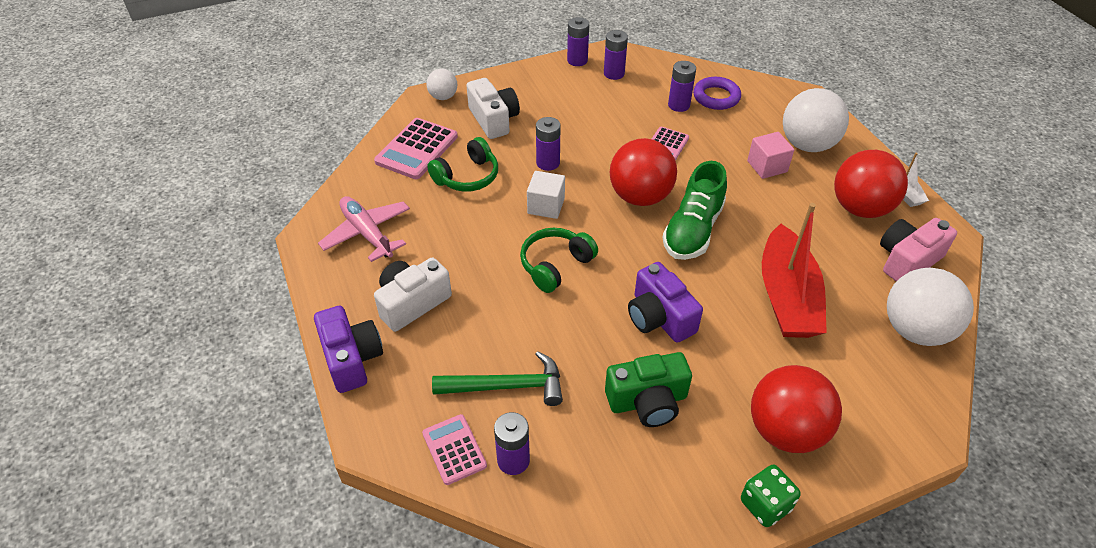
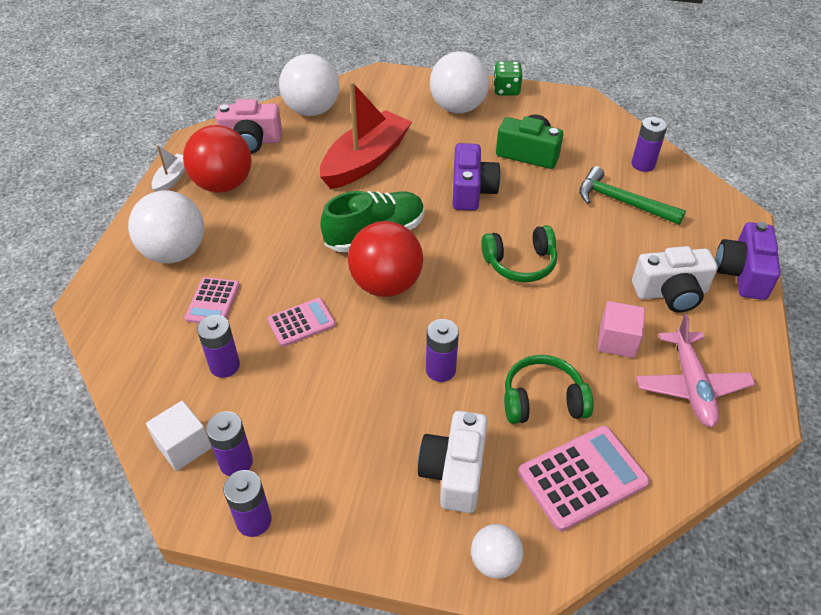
camera: 145 degrees left, 0 degrees up
(454, 449) = (681, 185): pink calculator -> pink calculator (212, 302)
(546, 206) = (484, 321): white cube -> white cube (184, 446)
(716, 97) = (173, 353): purple ring -> none
(767, 166) = (240, 252): pink cube -> pink cube (617, 341)
(785, 430) = (458, 108): red ball -> white ball

